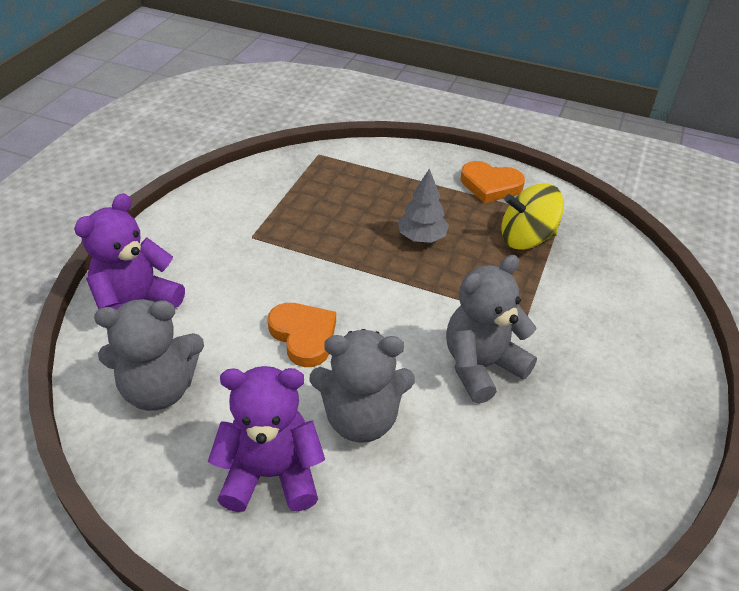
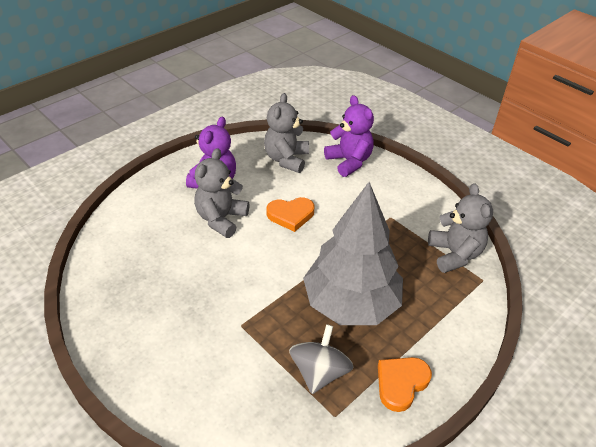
camera: 115 degrees right, 0 degrees up
(421, 237) = (351, 303): grey tree -> grey tree, size x2.40
(481, 366) = (219, 282): grey teddy bear -> grey teddy bear (454, 254)
(526, 238) = (319, 372): yellow spinning top -> grey spinning top

